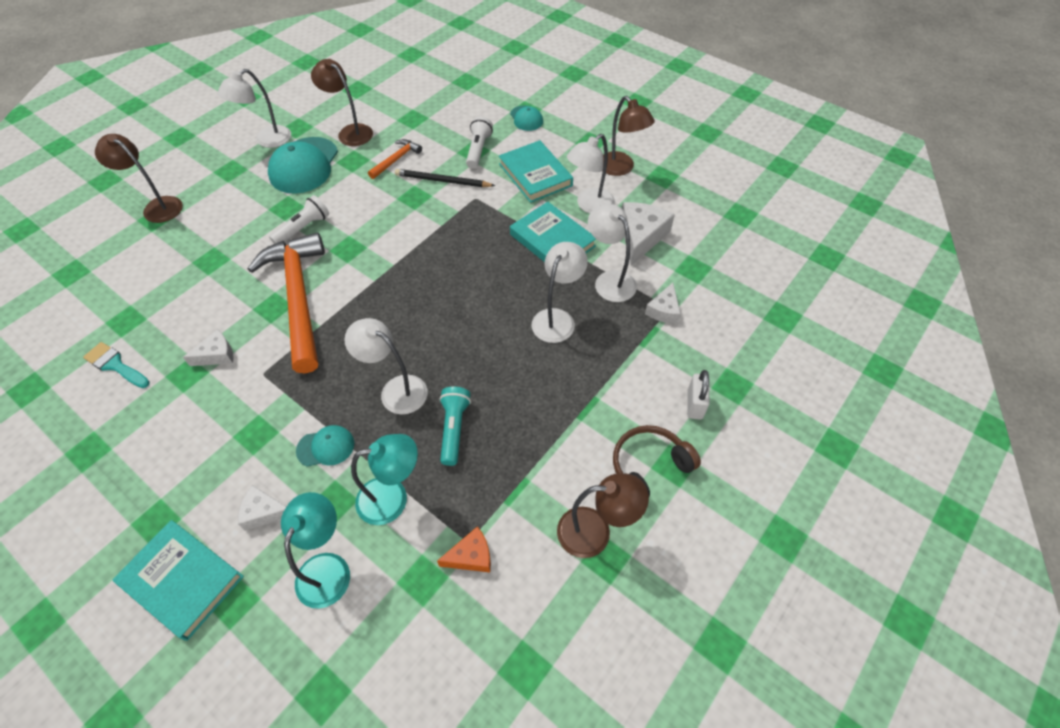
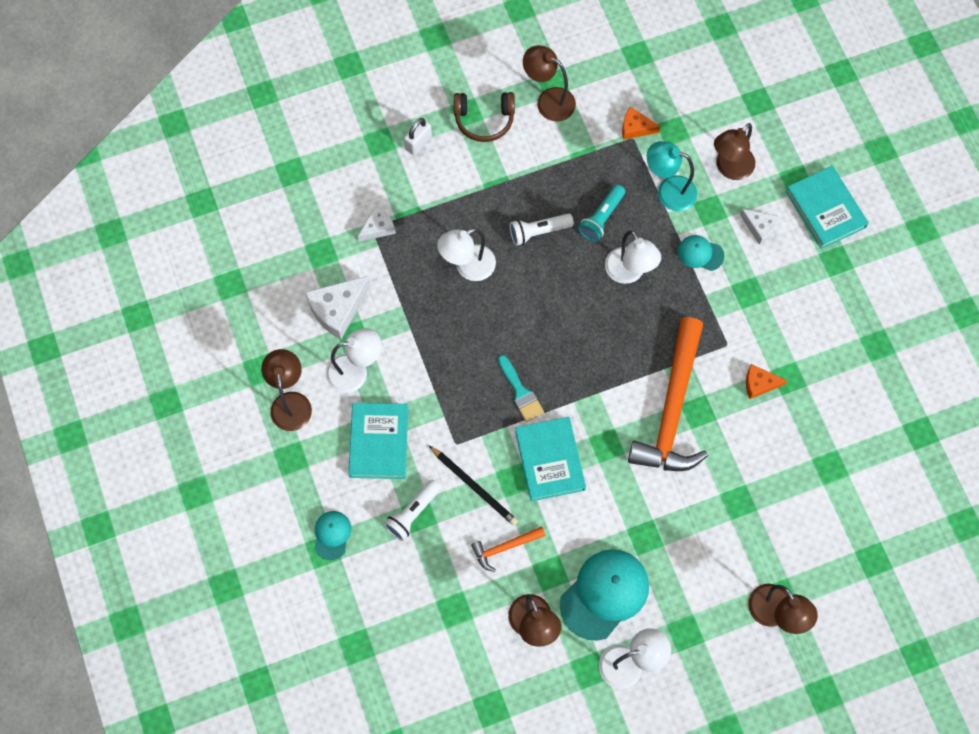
camera: 150 degrees left, 15 degrees up
(115, 365) = (845, 419): turquoise brush -> turquoise brush (521, 392)
(217, 355) = (759, 384): white cheese -> orange cheese
(303, 228) = (638, 496): white flashlight -> white flashlight (538, 232)
(327, 567) = (729, 169): turquoise lamp -> brown lamp
(552, 240) = (418, 350): turquoise book -> turquoise book (549, 460)
(609, 280) = (399, 280): white lamp -> none

